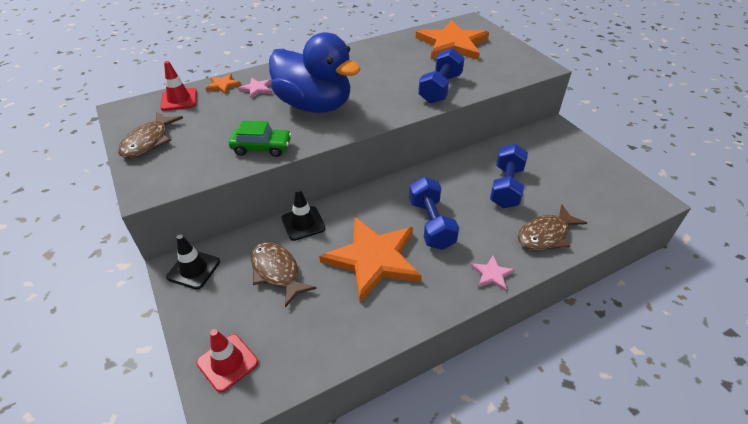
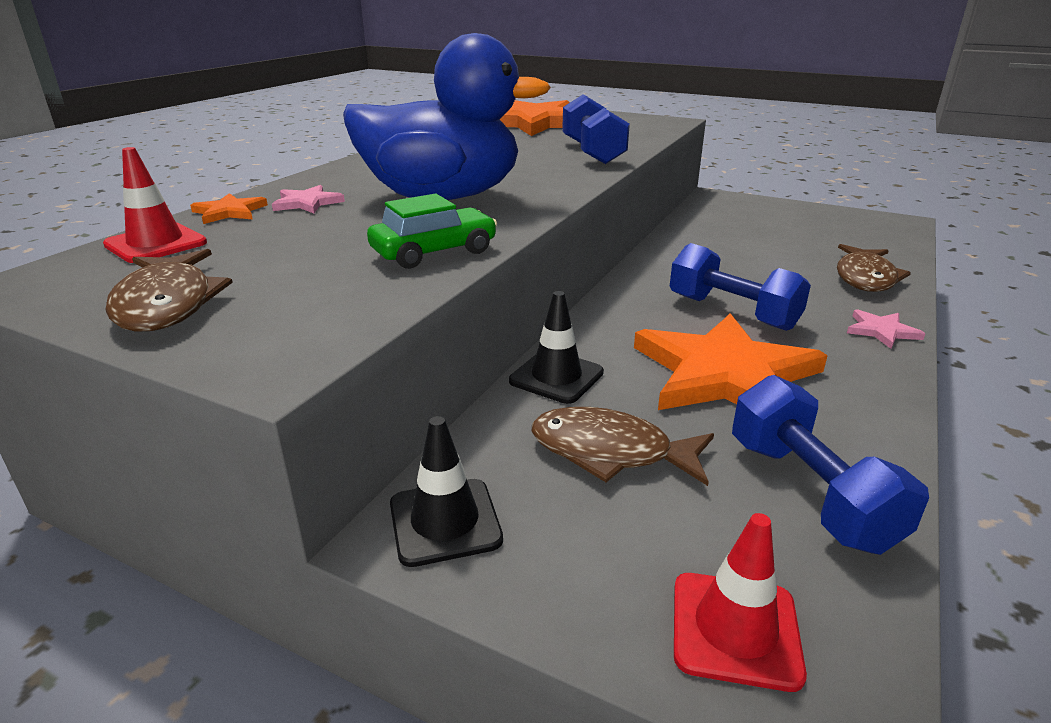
camera: 35 degrees left, 15 degrees down
(506, 187) = (753, 253): blue dumbbell -> blue dumbbell (809, 492)

